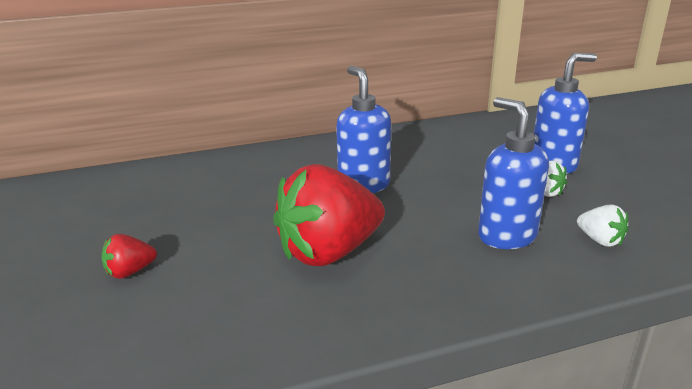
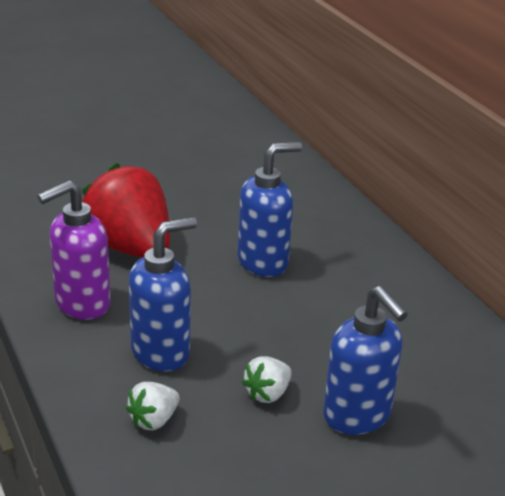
camera: 80 degrees right, 5 degrees up
(130, 272) = (104, 166): red strawberry -> none
(436, 282) = (81, 304): none -> purple soap dispenser

